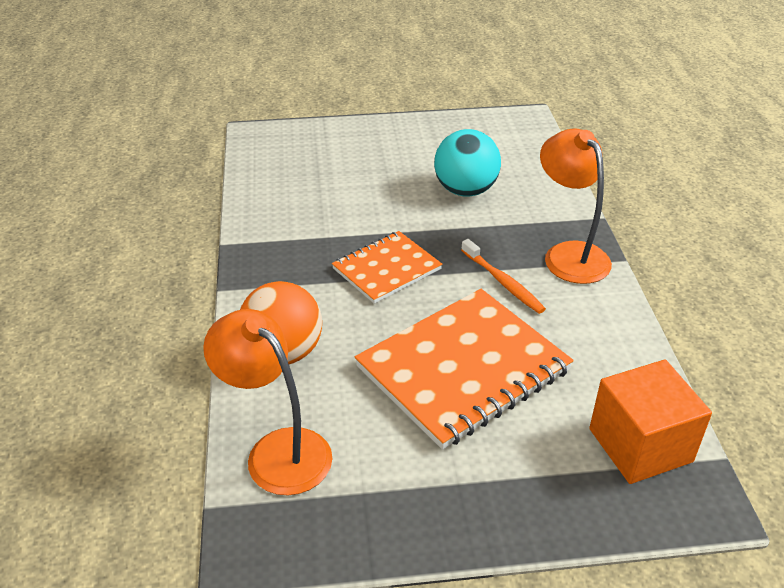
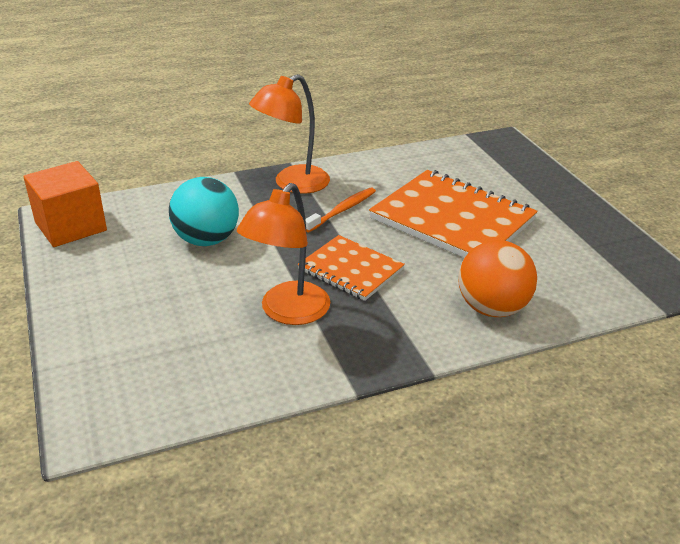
camera: 105 degrees left, 5 degrees down
(277, 450) = (591, 289): orange lamp -> orange lamp (287, 312)
(640, 445) = (475, 156): orange cube -> orange cube (71, 226)

